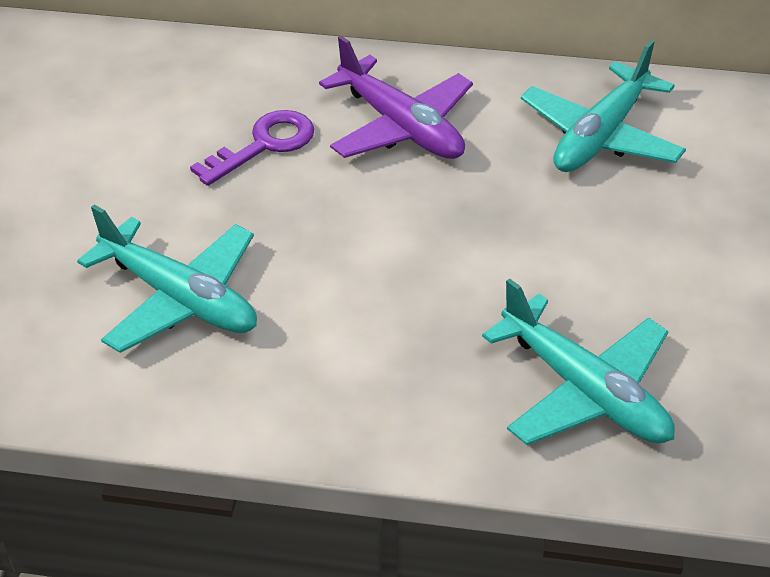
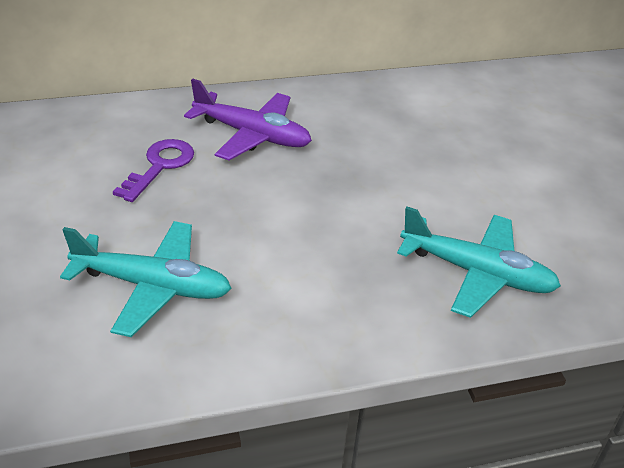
camera: 25 degrees left, 5 degrees down
(600, 136) = (386, 115): turquoise plane -> none

